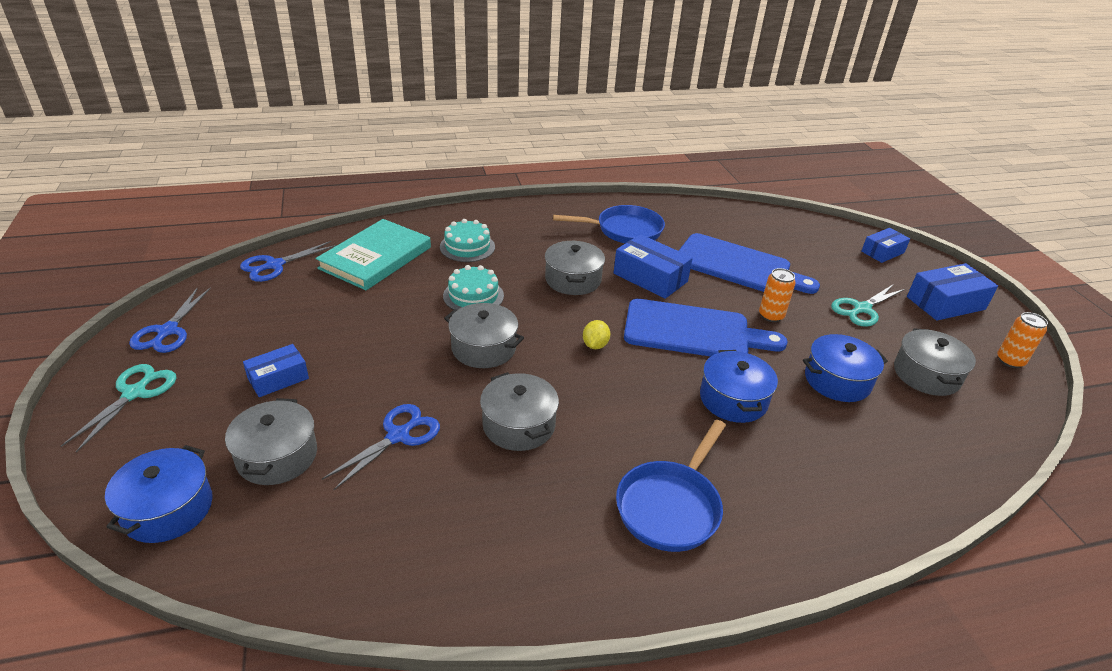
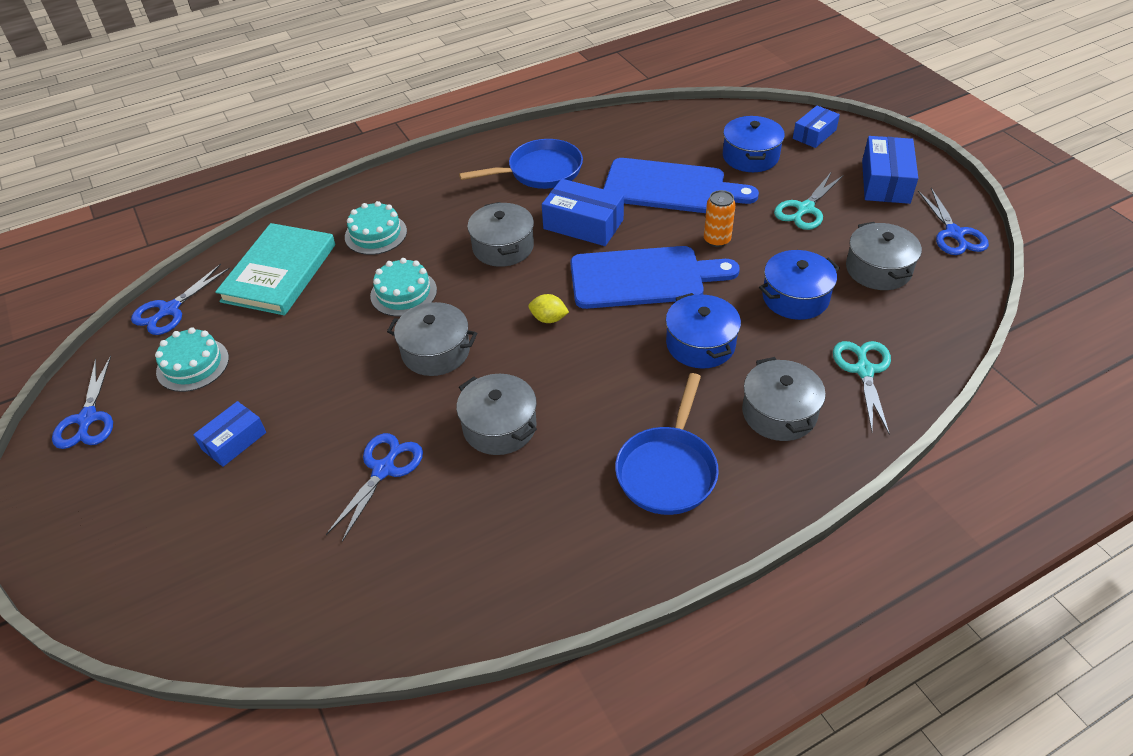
camera: 10 degrees left, 10 degrees up
(134, 393) = (88, 497): turquoise scissors -> turquoise scissors (864, 370)
(168, 509) = (185, 605): blue pot -> blue pot (750, 156)
(273, 310) = (193, 365): none -> turquoise cake
(277, 456) = (270, 523): grey pot -> grey pot (779, 413)
(595, 345) = (548, 319): yellow lemon -> yellow lemon turned 75 degrees counterclockwise
(945, 303) = (885, 182): blue box -> blue box turned 45 degrees counterclockwise
(1010, 361) = (954, 233): orange can -> blue scissors

